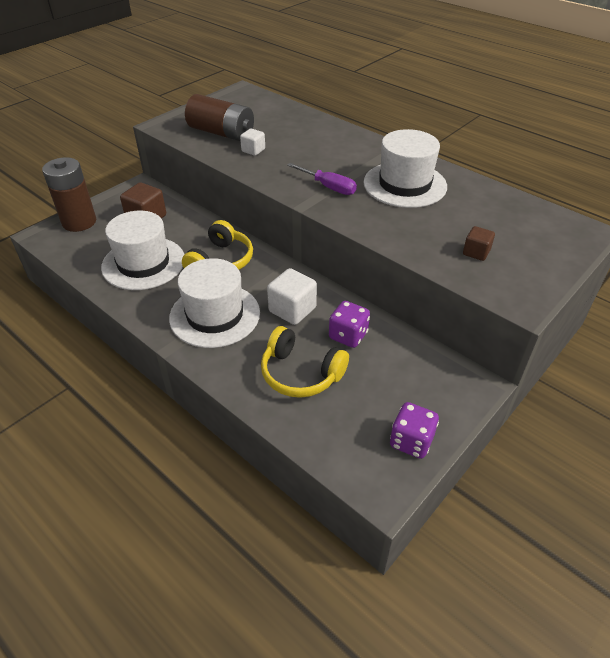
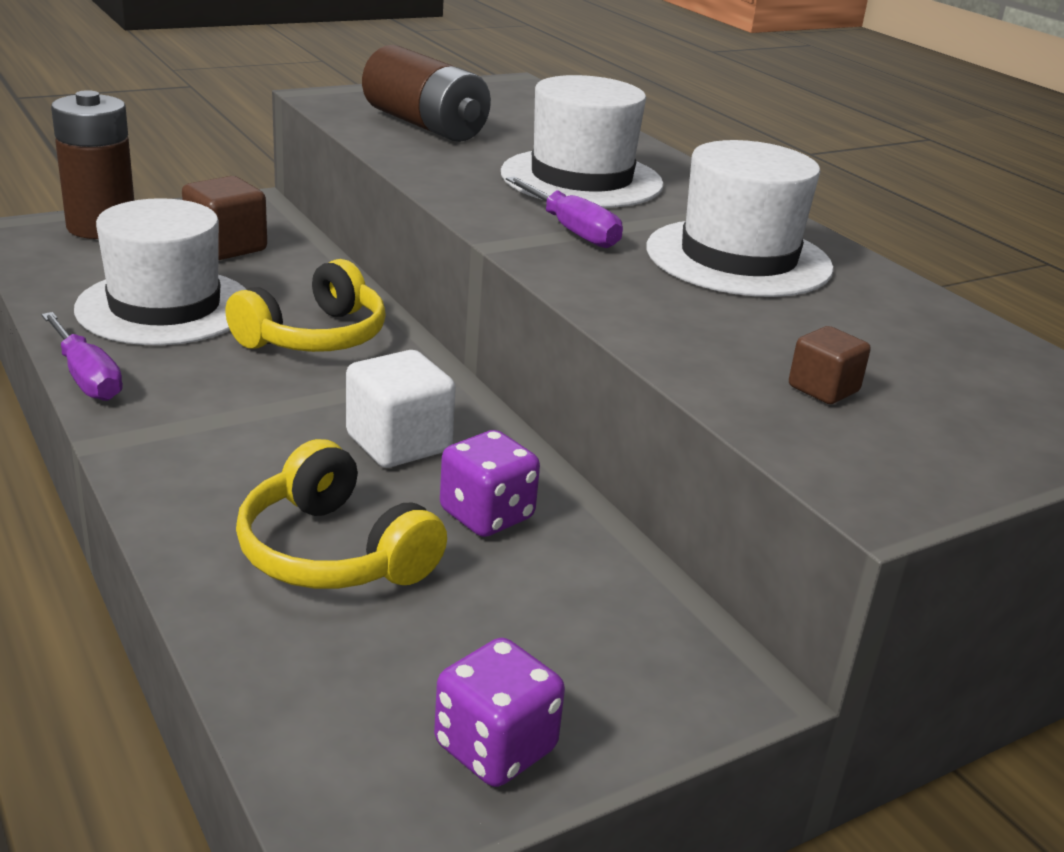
camera: 15 degrees right, 15 degrees down
(137, 314) = (86, 377): none -> purple screwdriver
(215, 315) = (234, 414): white hat -> white hat (581, 179)
(253, 150) = (464, 156): white cube -> none

